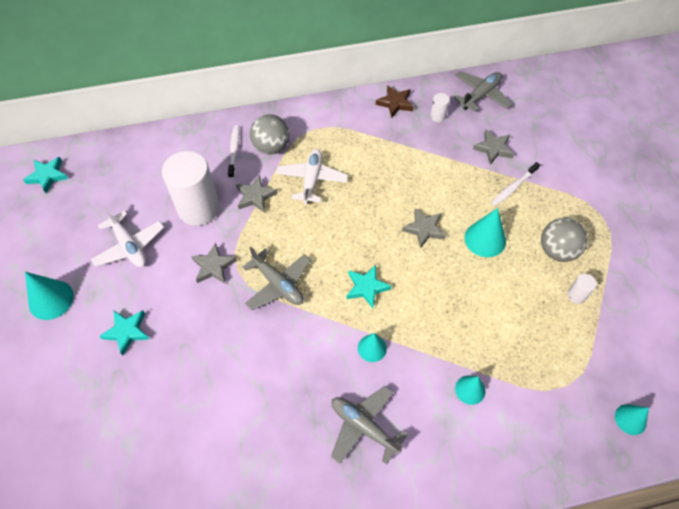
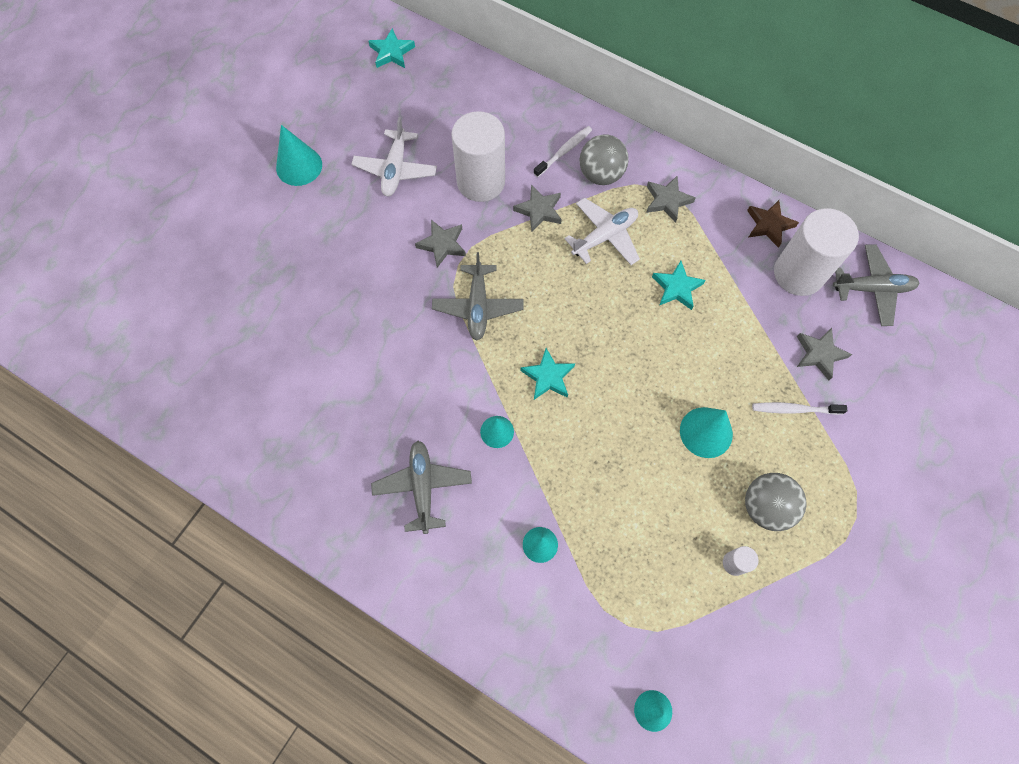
camera: 45 degrees right, 10 degrees up
(127, 332) = (327, 242): turquoise star -> turquoise star (677, 288)
(424, 229) = (658, 371): grey star -> grey star (667, 200)
(437, 116) = (798, 274): white cylinder -> white cylinder, size x2.40

